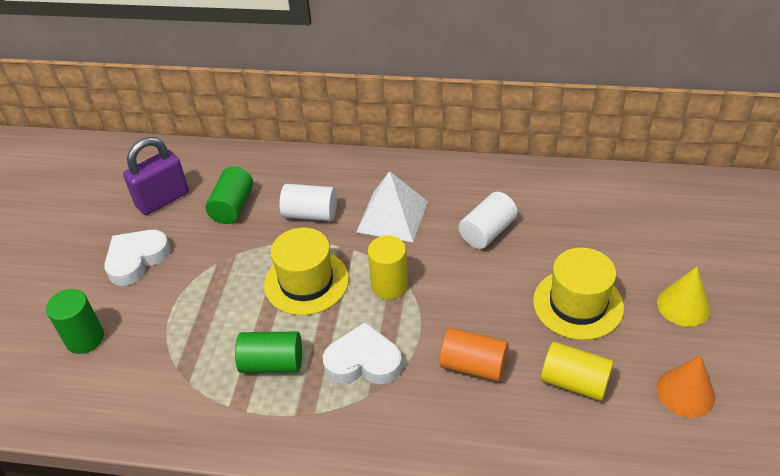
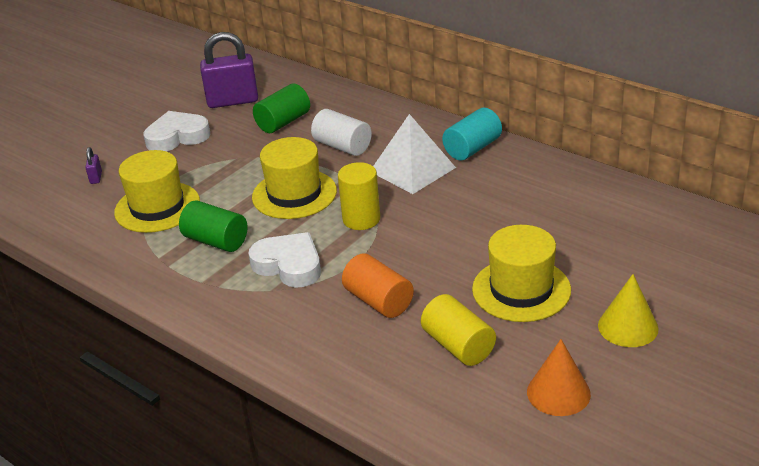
camera: 30 degrees right, 10 degrees down
(85, 339) = (96, 178): green cylinder -> purple padlock
(180, 348) = (157, 207): none -> yellow hat
(426, 177) = (472, 148): none -> turquoise cylinder
(487, 232) = (489, 207): white cylinder -> none

